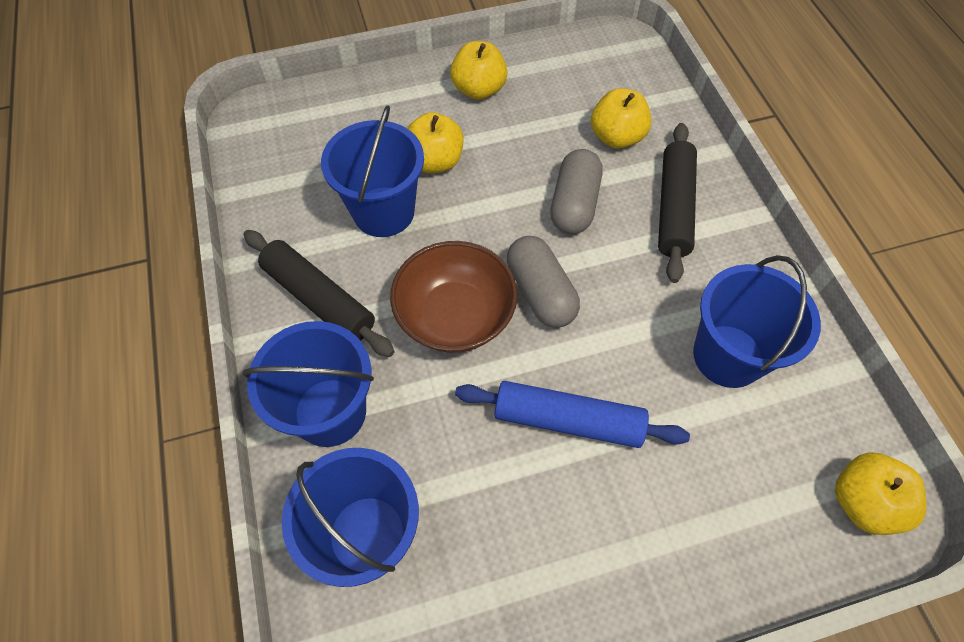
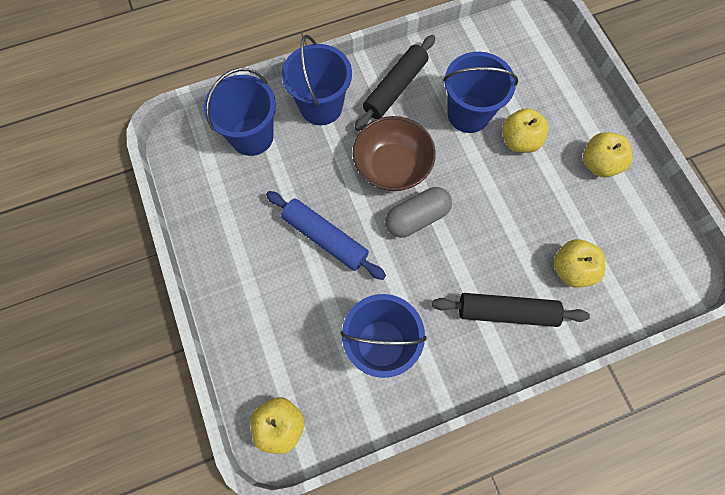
camera: 85 degrees right, 10 degrees up
(568, 420) = (325, 238): blue rolling pin -> blue rolling pin turned 60 degrees counterclockwise
(574, 204) = (497, 238): grey capsule -> none

